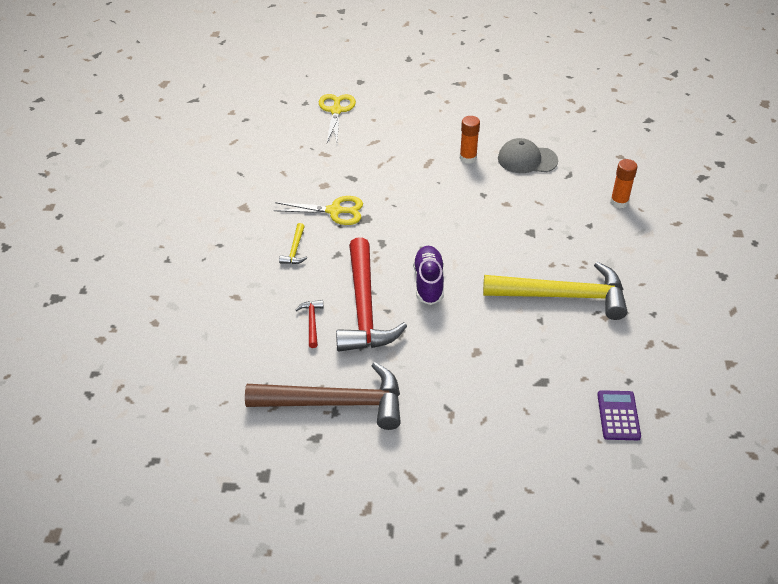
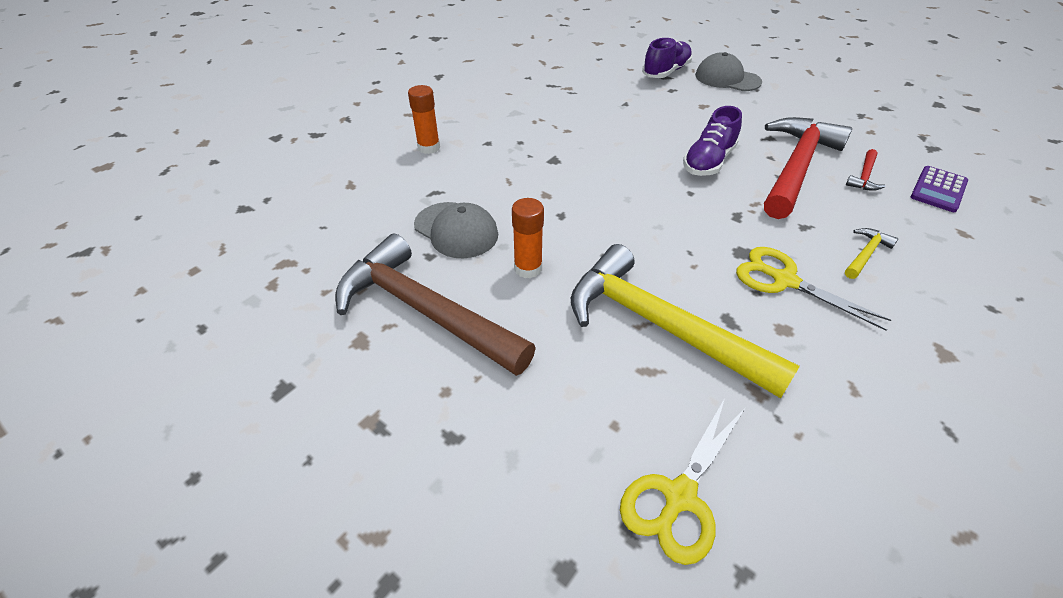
camera: 145 degrees left, 0 degrees up
(335, 403) = (859, 119): brown hammer -> brown hammer (425, 311)
(484, 411) = (727, 78): none -> grey cap
(547, 390) = (666, 72): none -> purple shoe
(562, 296) = (586, 109): yellow hammer -> yellow hammer (660, 326)
(618, 415) = (628, 49): purple calculator -> purple calculator (938, 189)

